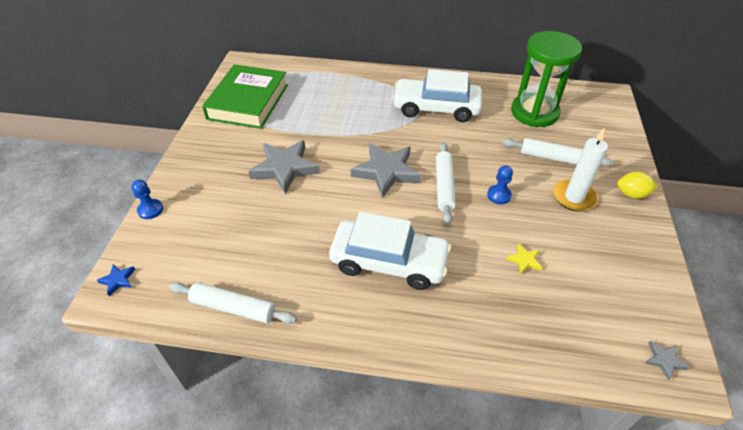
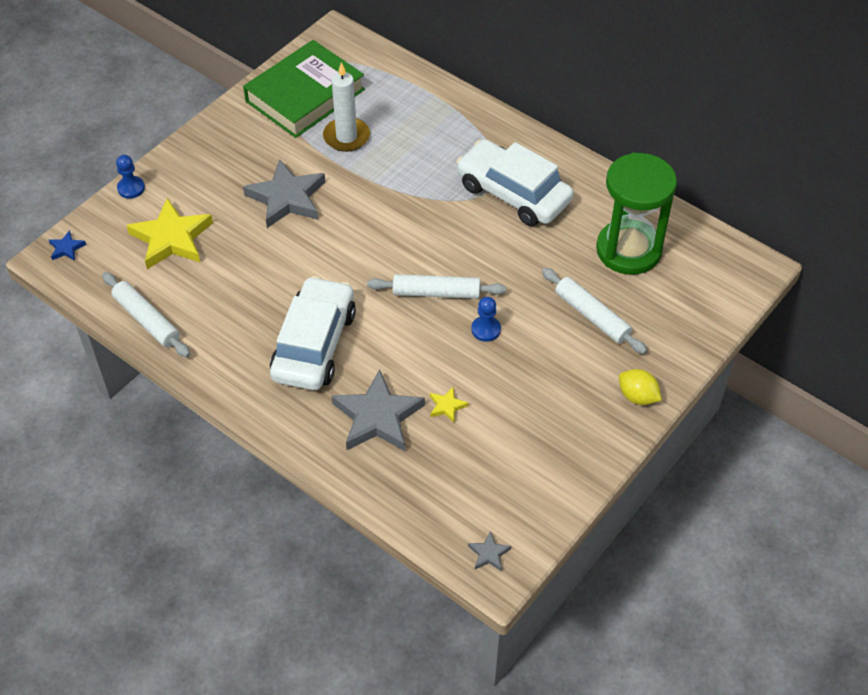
camera: 30 degrees right, 5 degrees up
(211, 233) = (171, 238): none -> yellow star
(386, 172) = (388, 249): grey star -> grey star (377, 417)
(389, 261) = (314, 344): white car -> white car turned 120 degrees counterclockwise
(444, 186) = (436, 293): white rolling pin -> white rolling pin turned 60 degrees clockwise
(574, 197) = (567, 369): white candle -> white candle (346, 137)

